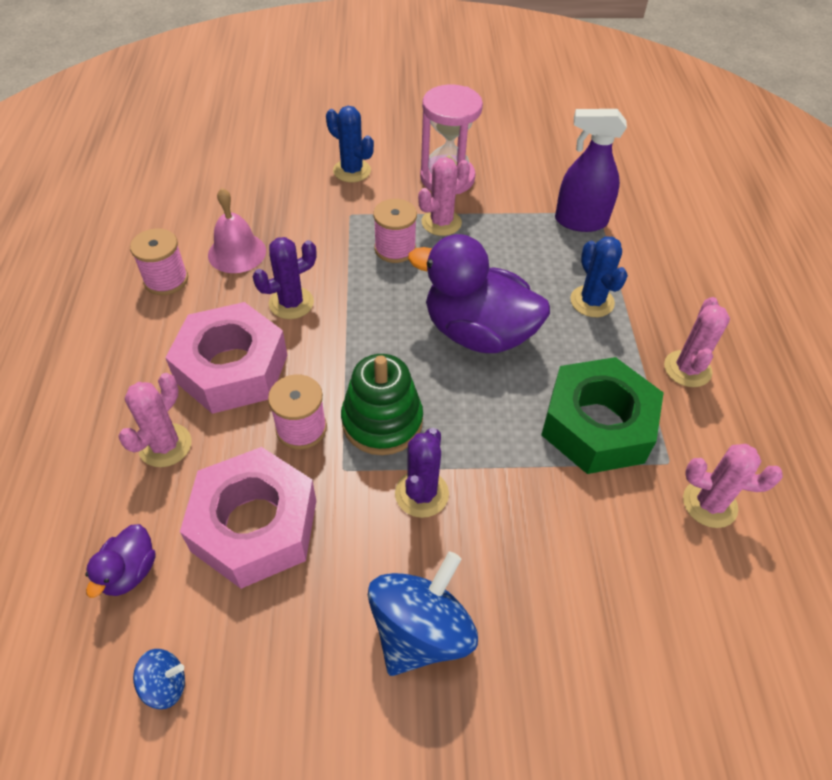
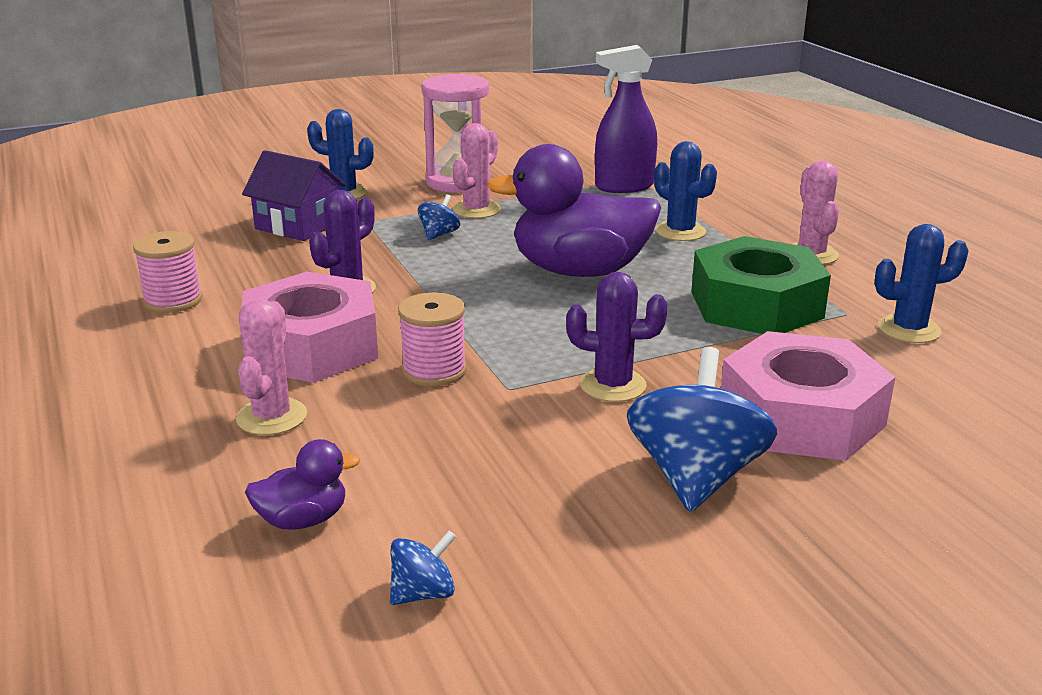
camera: 20 degrees left, 25 degrees down
(129, 572) = (303, 520): purple duck -> purple duck turned 105 degrees counterclockwise
(237, 253) = (250, 267): pink bell -> none
(255, 525) = (436, 449): pink nut -> pink nut (801, 416)
(297, 206) = (298, 225): none -> purple house
(382, 421) = (525, 347): green stacking toy -> none
(395, 249) = (439, 234): pink spool -> blue spinning top
(421, 494) = (613, 385): purple cactus -> purple cactus turned 75 degrees counterclockwise
(709, 504) = (909, 329): pink cactus -> blue cactus

